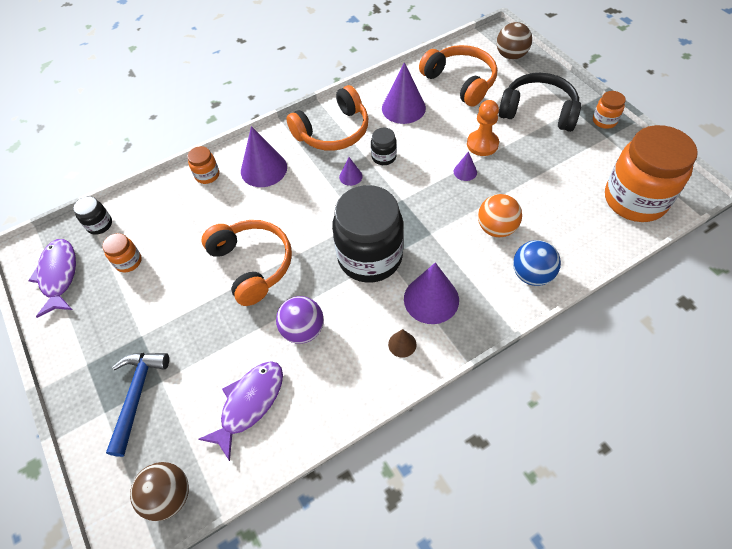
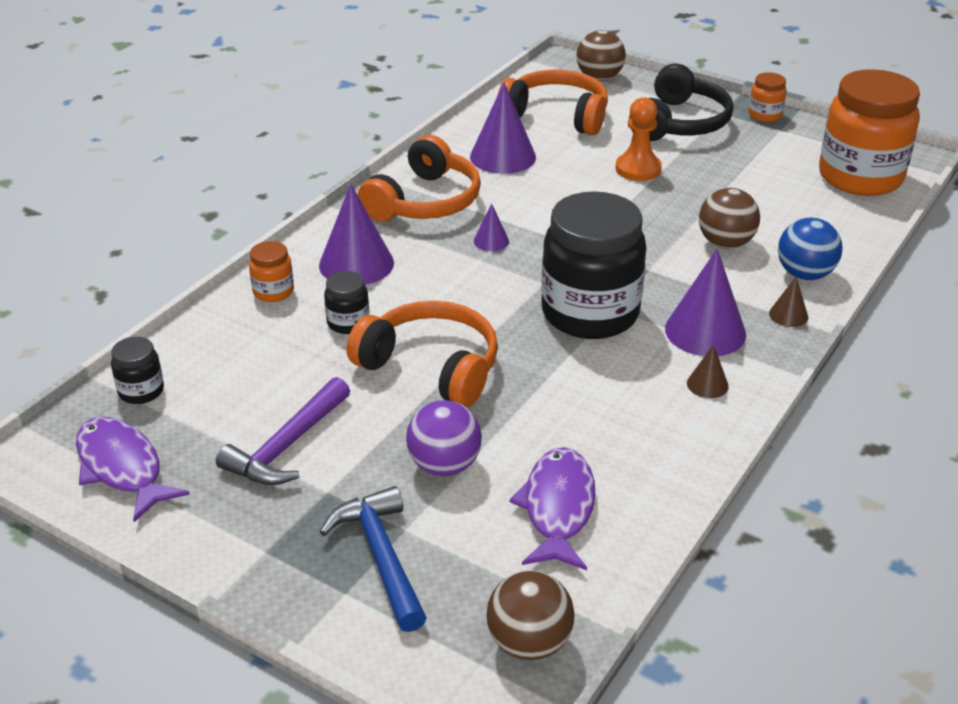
camera: 30 degrees left, 20 degrees down
(128, 261) = (230, 418): orange jar -> none
(142, 294) = (287, 446): none -> purple hammer
(303, 330) = (564, 411): purple ball -> purple ball (444, 465)
(384, 157) = (519, 211): black jar -> black jar (348, 323)
(465, 172) = (639, 200): purple cone -> none
(495, 306) = (788, 315): none -> brown cone
(496, 228) = (725, 243): orange ball -> brown ball
(538, 111) = (679, 123): black headphones -> black headphones turned 120 degrees clockwise

